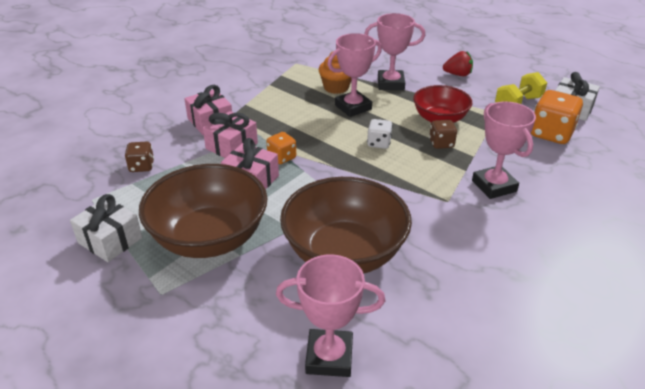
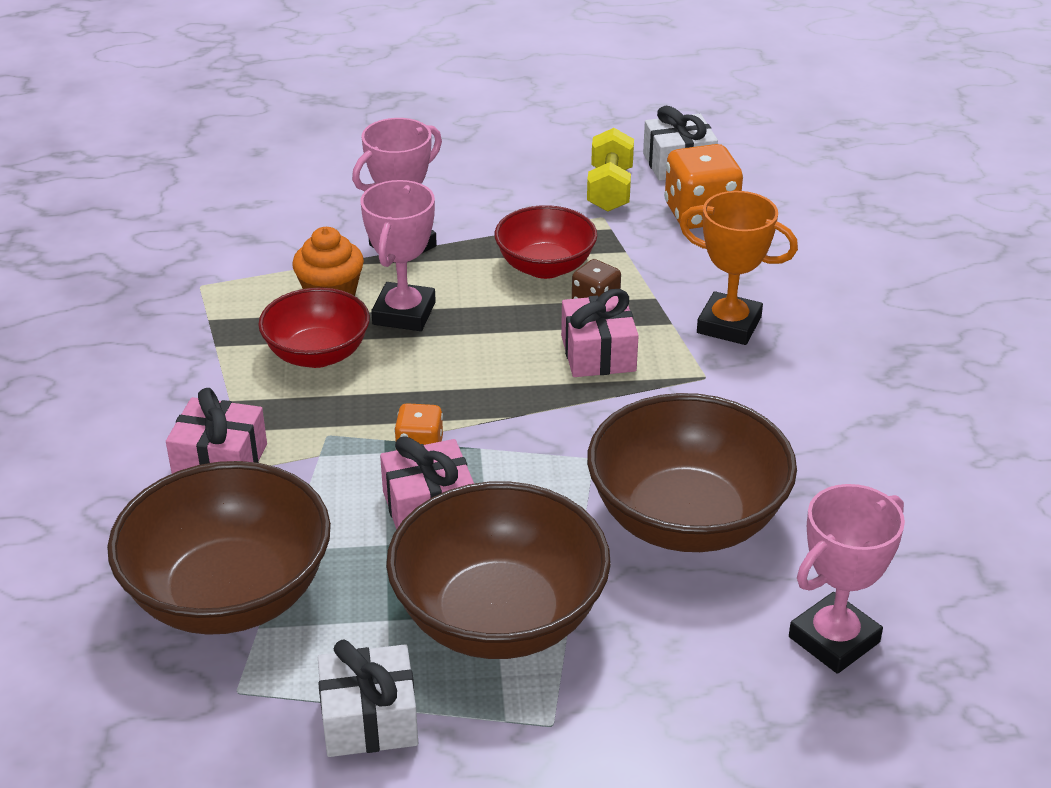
camera: 45 degrees left, 0 degrees up
(142, 166) = (229, 595): brown dice -> brown bowl
(232, 146) = (319, 477): pink gift -> pink gift (598, 353)
(298, 105) = (317, 354): none -> red bowl
(379, 143) = (518, 348): white dice -> none
(457, 74) = (474, 182): red strawberry -> none
(494, 186) = (729, 325): pink trophy -> orange trophy

